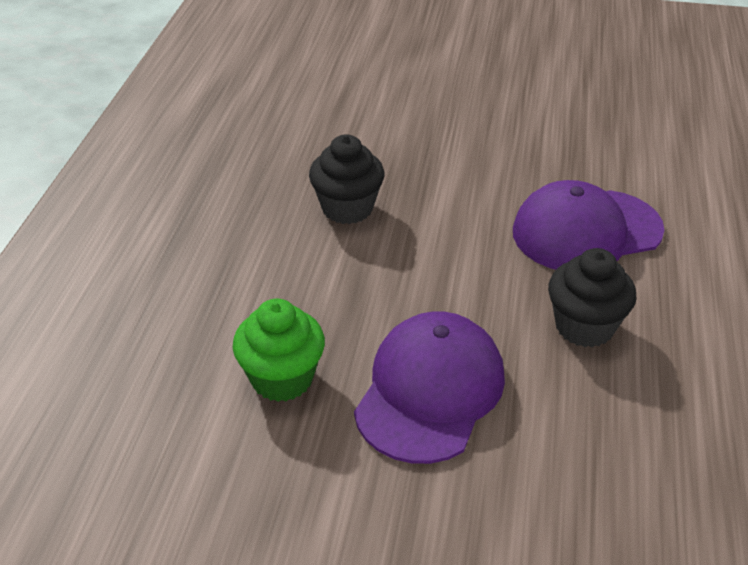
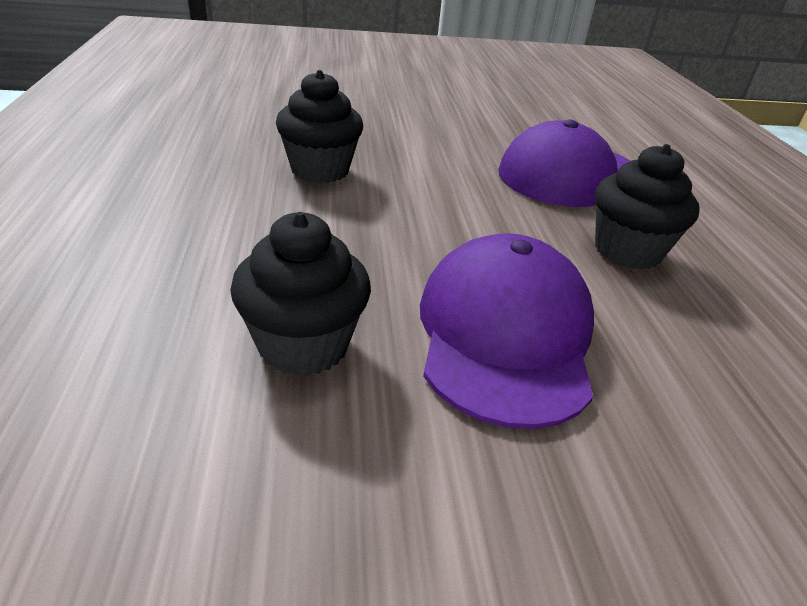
camera: 20 degrees left, 5 degrees down
(282, 378) = (303, 345): green cupcake -> black cupcake

